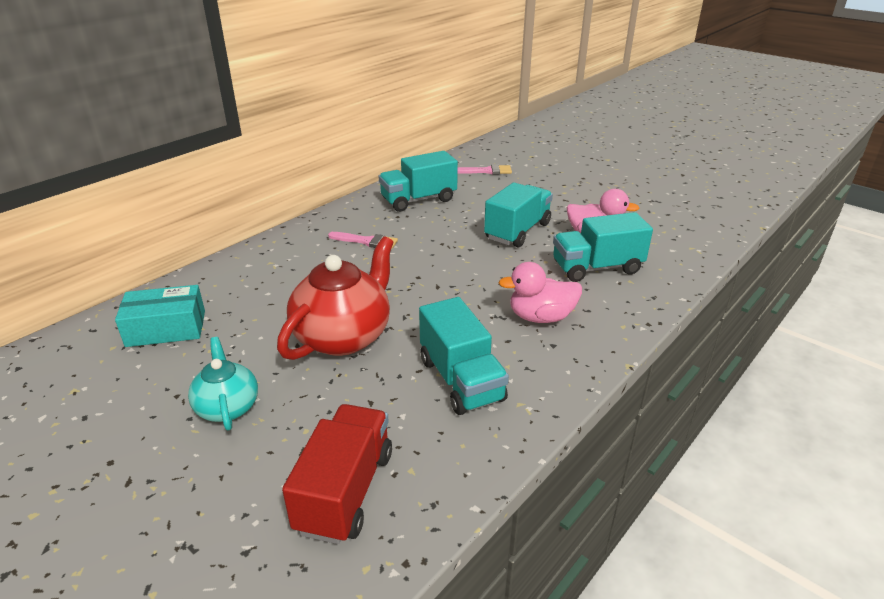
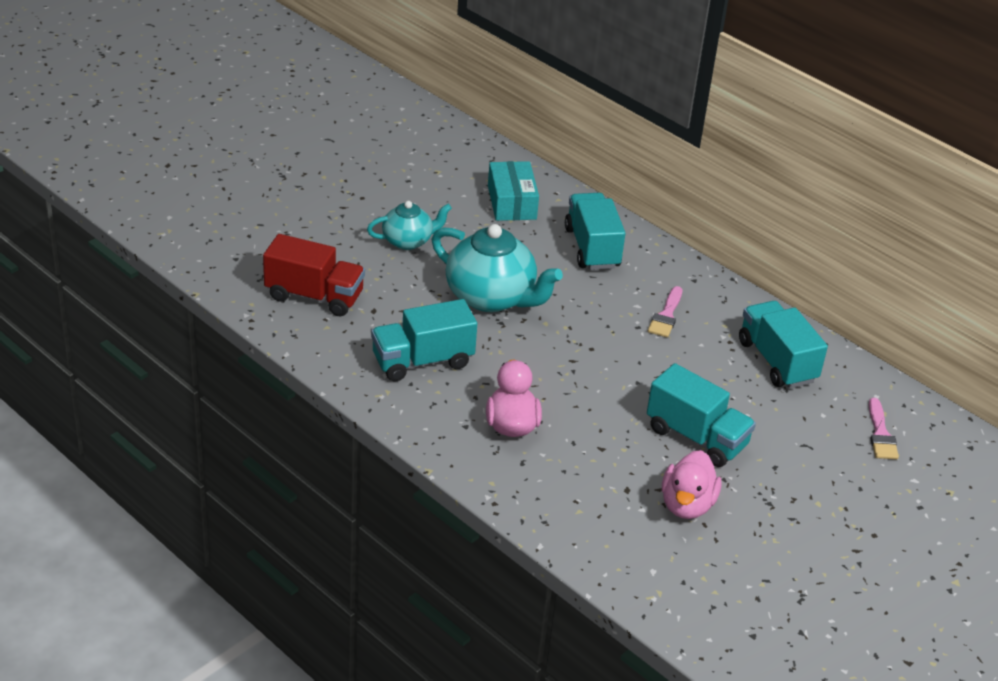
camera: 90 degrees right, 5 degrees up
(343, 336) = (491, 297): red teapot -> turquoise teapot
(597, 268) = (608, 489): turquoise truck -> turquoise truck (592, 248)

